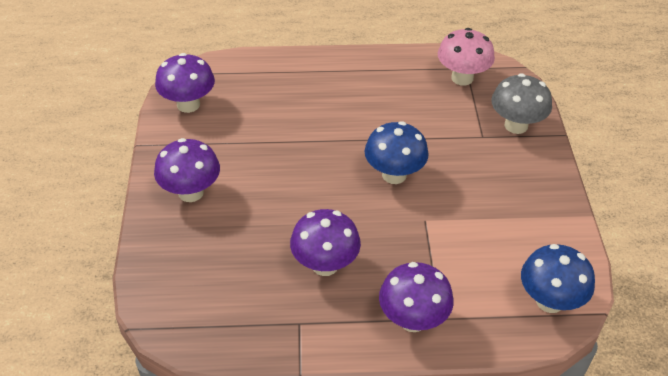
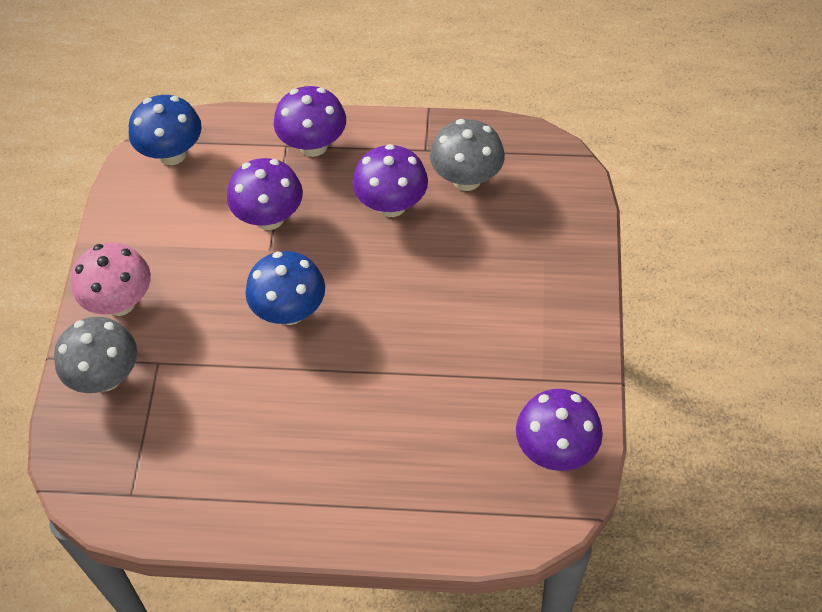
camera: 170 degrees left, 10 degrees up
(191, 192) = (542, 304): purple mushroom -> purple mushroom (269, 218)
(256, 294) = (466, 179): none -> grey mushroom
(462, 78) = (145, 473): pink mushroom -> pink mushroom (120, 302)

